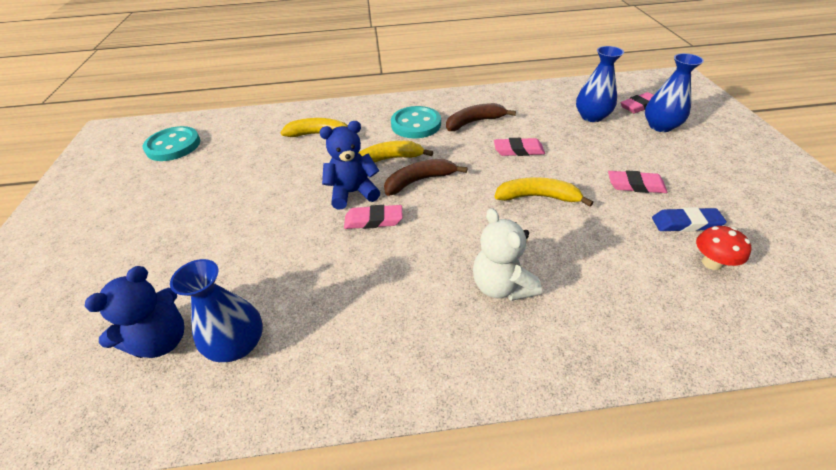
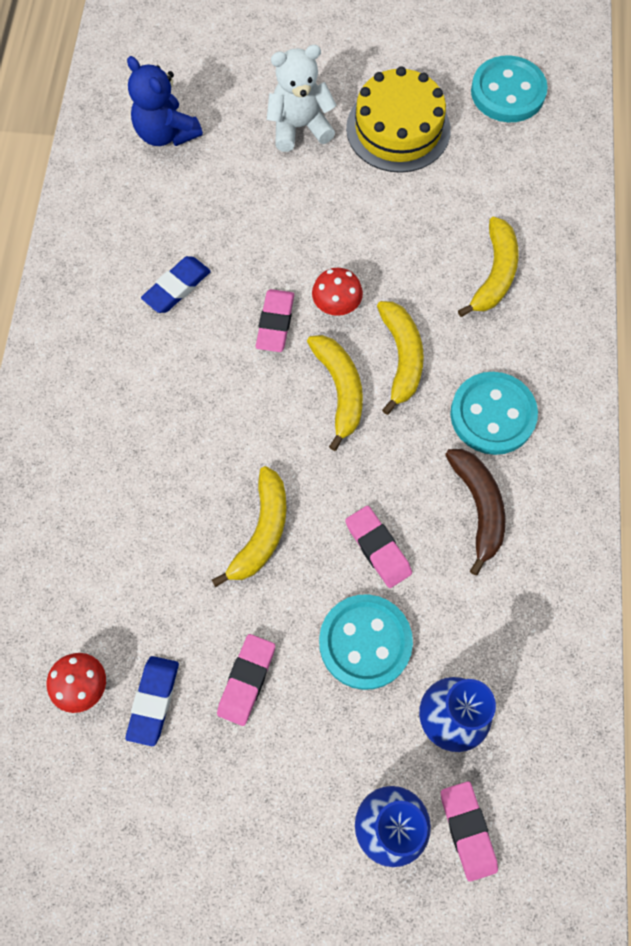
camera: 100 degrees right, 25 degrees up
(194, 188) = (398, 129): none -> yellow cake
(238, 344) = (141, 192): blue vase -> none
(349, 288) = (177, 287): none -> blue eraser
(353, 193) = (336, 305): blue teddy bear -> red mushroom
(419, 181) = (339, 390): brown banana -> yellow banana
(501, 286) = (129, 435): white teddy bear -> white teddy bear (299, 127)
(518, 150) = (378, 548): pink eraser -> pink eraser turned 45 degrees counterclockwise
(576, 147) = (365, 642): none -> turquoise button

